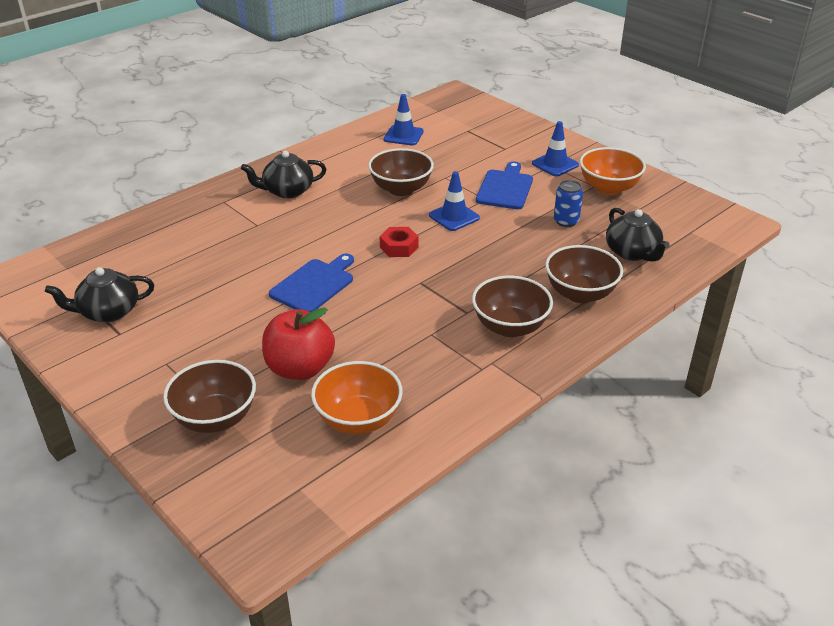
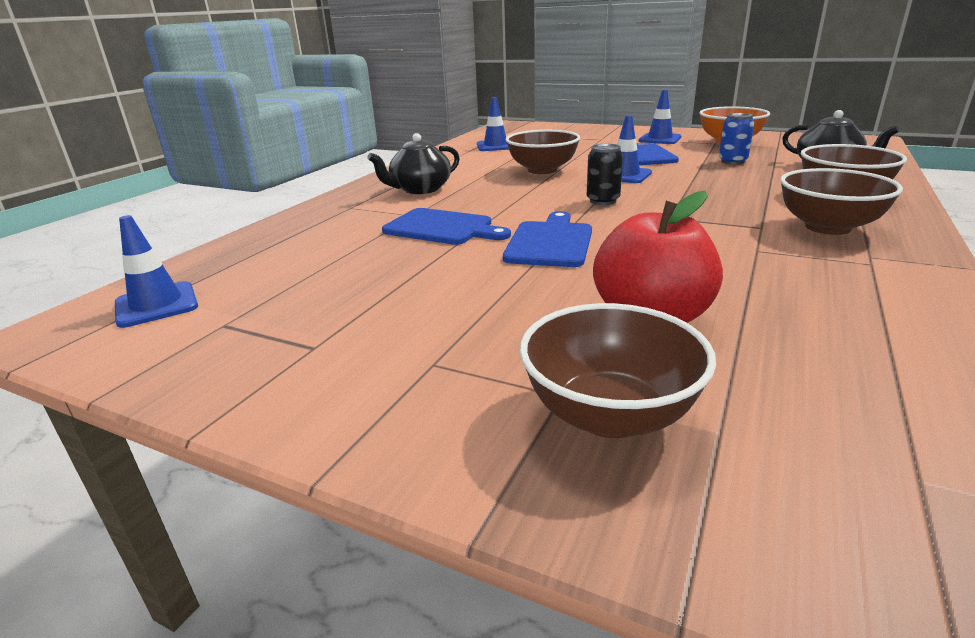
camera: 20 degrees left, 10 degrees down
(61, 274) = (156, 305): none -> blue traffic cone
(108, 312) = (272, 327): black teapot -> none
(262, 247) = (442, 228): none -> blue cutting board
(358, 419) = (829, 351): orange bowl -> none
(399, 247) = (603, 201): red nut -> black can

